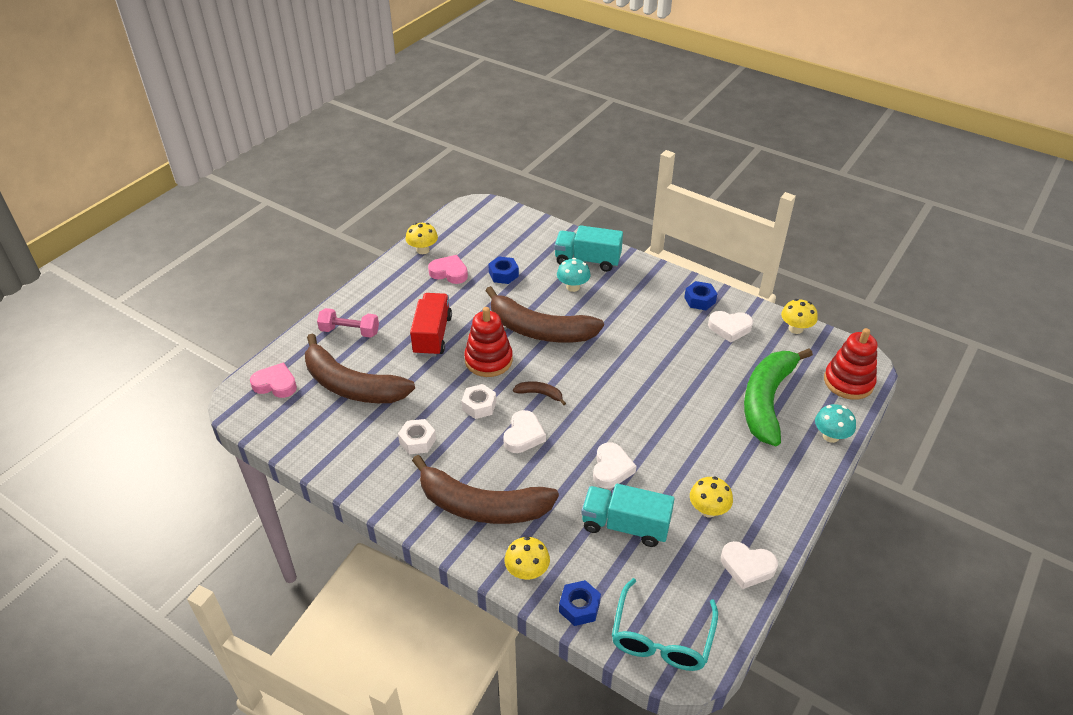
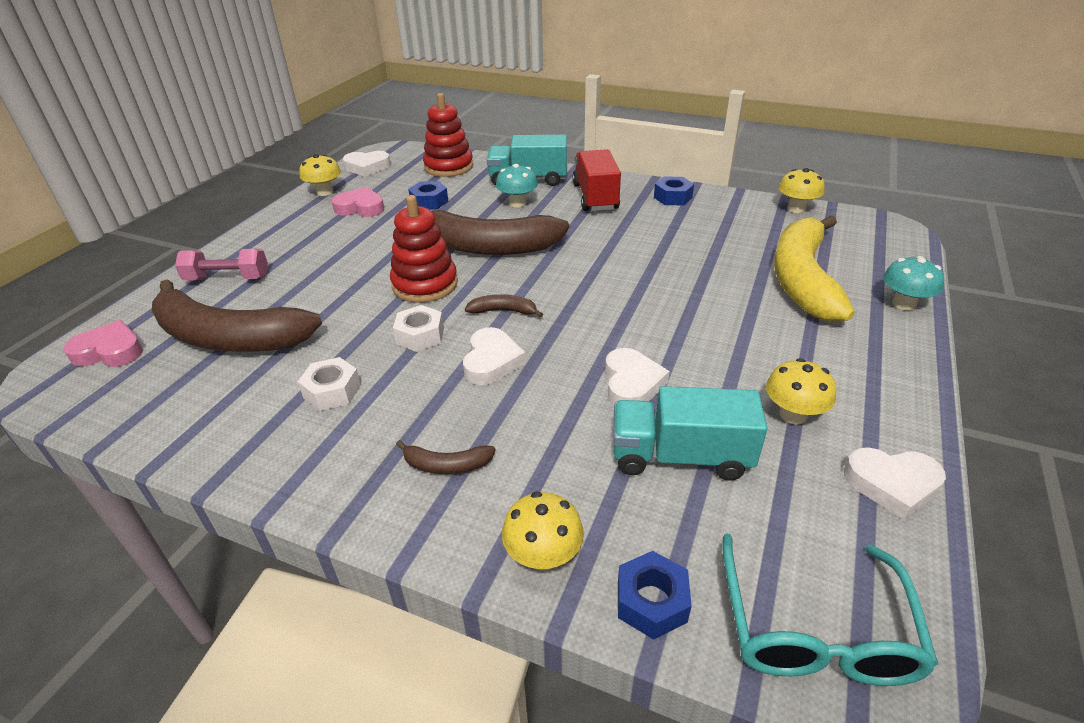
camera: 10 degrees left, 5 degrees down
(432, 335) = (344, 269): red truck -> red truck (595, 197)
(482, 506) = (447, 465): brown banana -> brown banana, size x0.40
(729, 328) = (720, 217): white heart -> white heart (367, 167)
(766, 401) = (802, 279): green banana -> yellow banana
(848, 382) = (888, 248): red stacking toy -> red stacking toy (448, 167)

